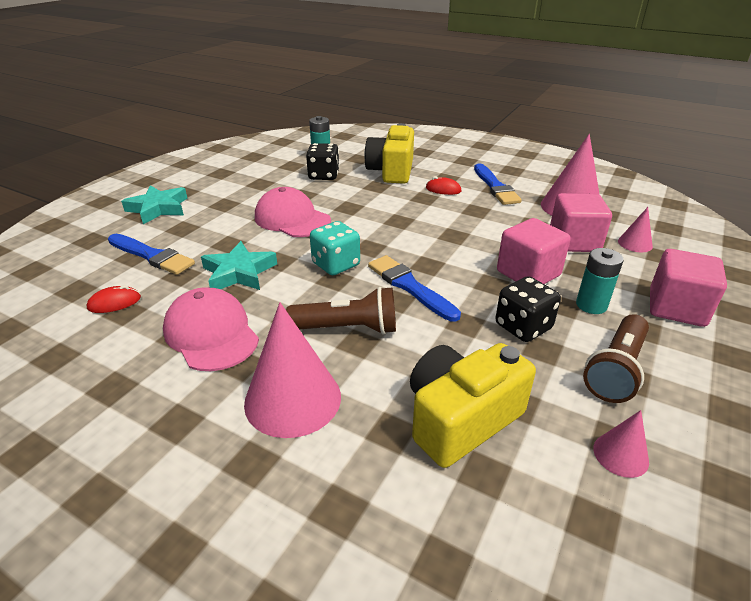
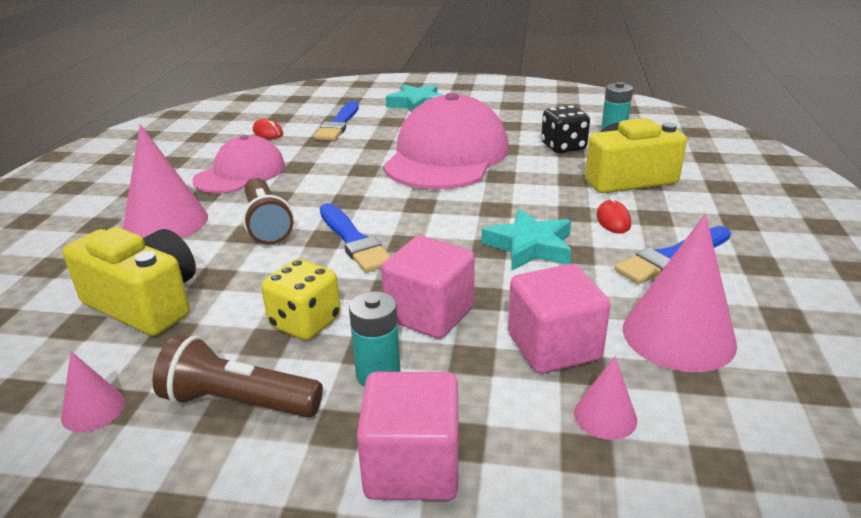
camera: 70 degrees right, 5 degrees down
(239, 272) = (333, 159): turquoise star -> turquoise star (529, 246)
(292, 219) = (447, 156): pink cap -> pink cap, size x1.67
(336, 265) = (372, 195): turquoise dice -> none
(410, 286) = (353, 240): blue brush -> blue brush turned 120 degrees clockwise
(523, 327) = (305, 322): black dice -> yellow dice

